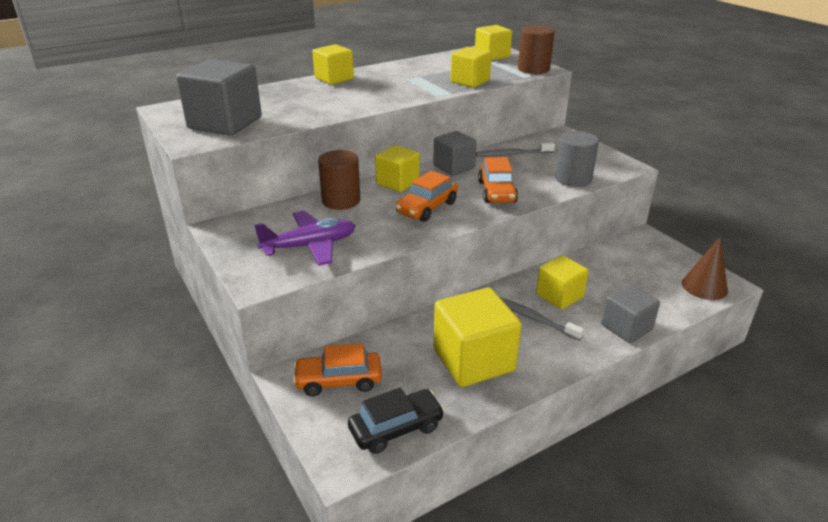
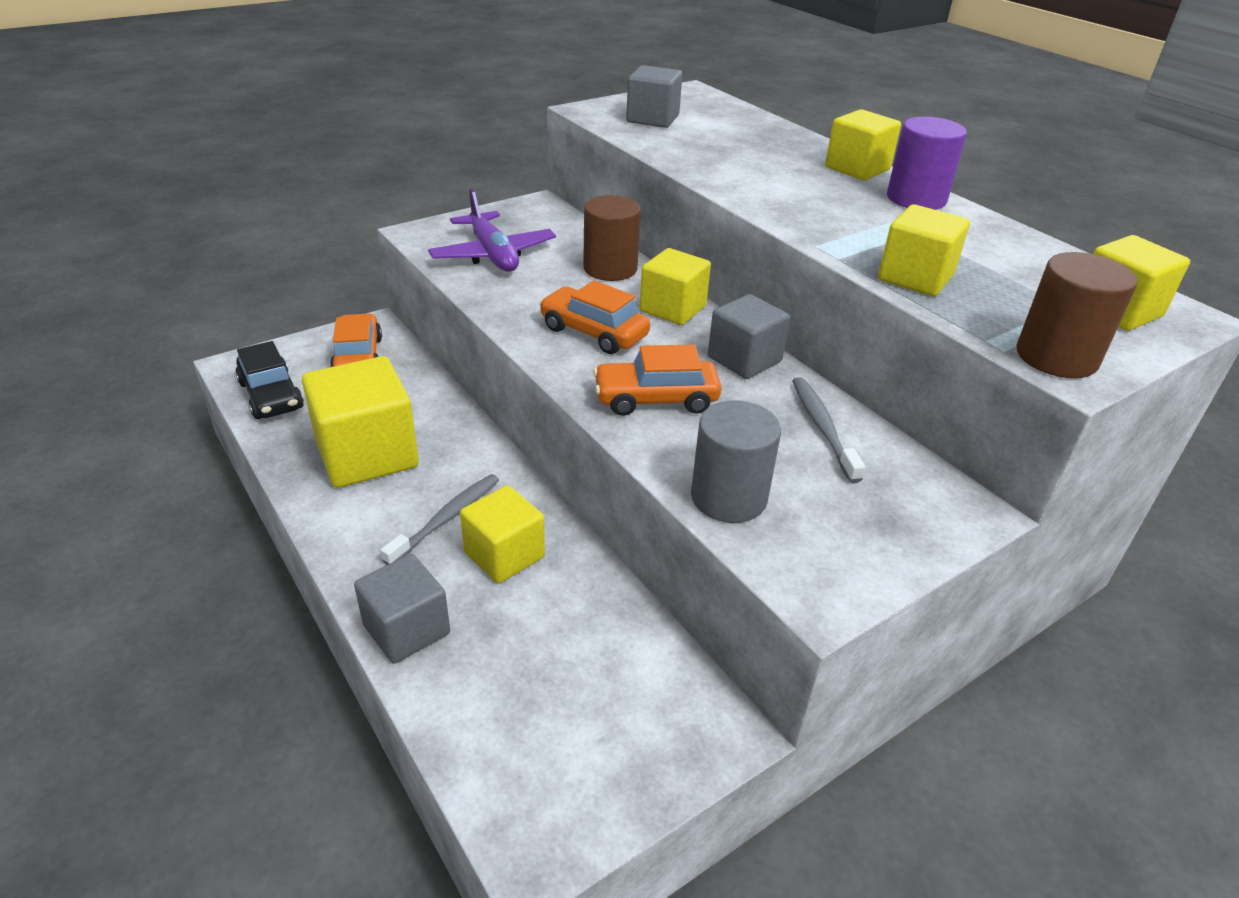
camera: 85 degrees right, 5 degrees up
(225, 123) = (652, 119): grey cube -> grey cube, size x0.62
(378, 71) = (916, 199): none -> purple cylinder
(704, 286) = (524, 796): brown cone -> none

